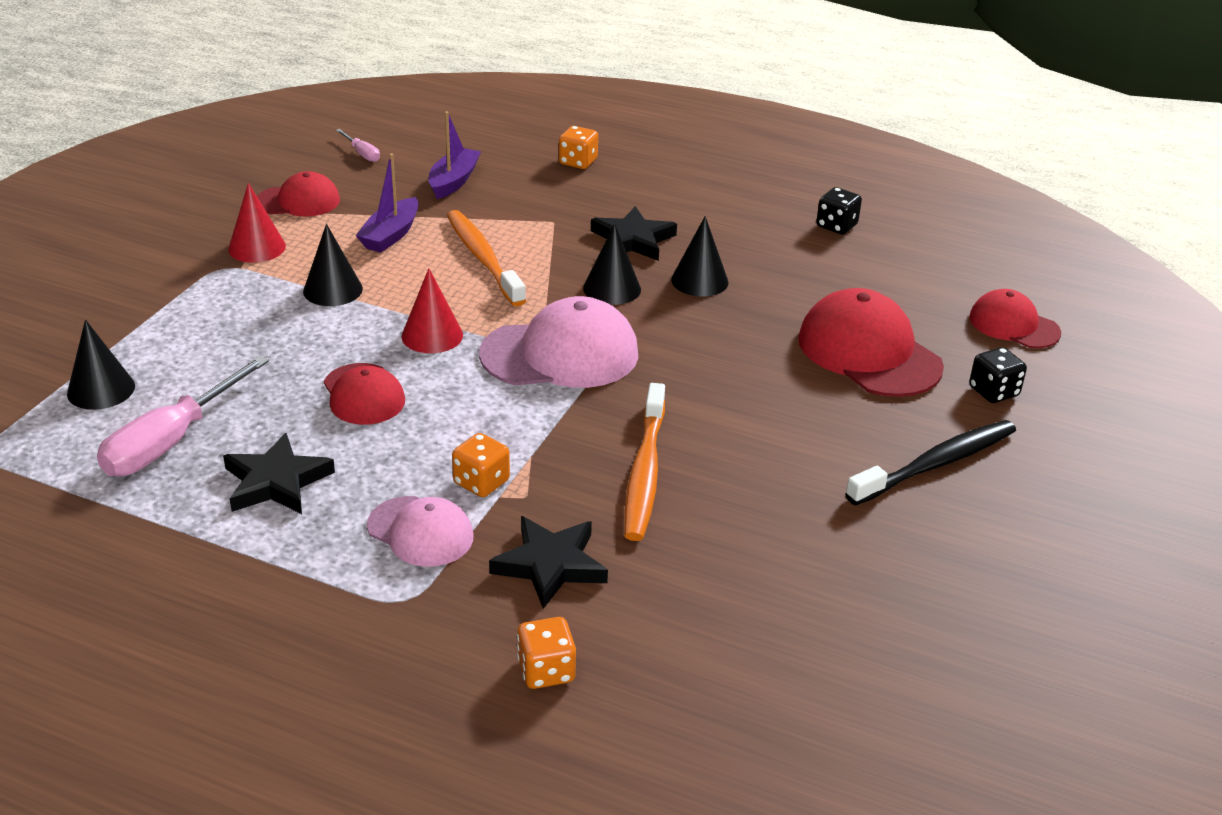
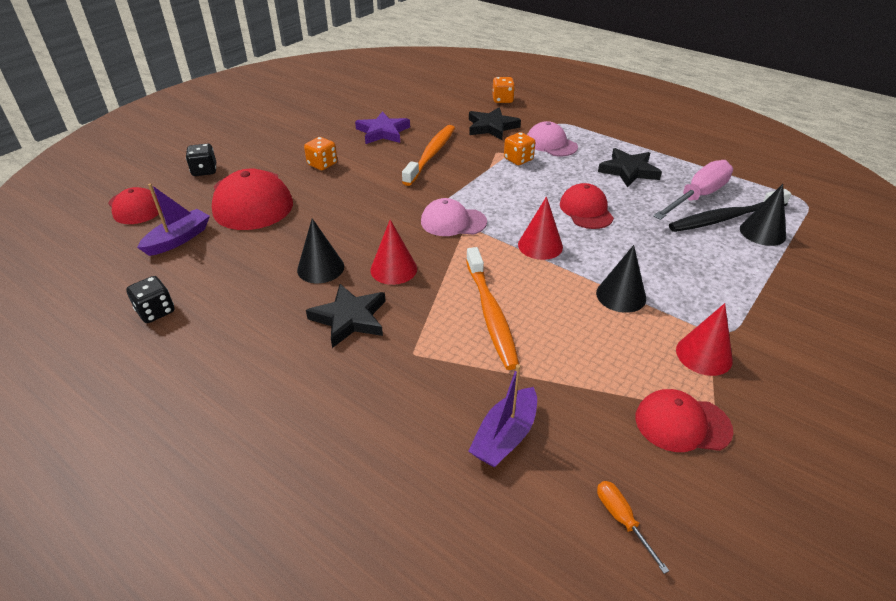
camera: 165 degrees left, 5 degrees up
(362, 153) = (622, 520): pink screwdriver -> orange screwdriver
(391, 235) = (575, 355): purple boat -> purple boat (178, 239)
(560, 354) = (453, 222): pink cap -> pink cap, size x0.60
(578, 162) = (347, 455): orange dice -> orange dice (322, 164)
(612, 288) = (393, 269): black cone -> red cone
(766, 518) = (383, 132): none -> purple star
(936, 464) = (279, 143): black toothbrush -> black toothbrush (725, 218)

